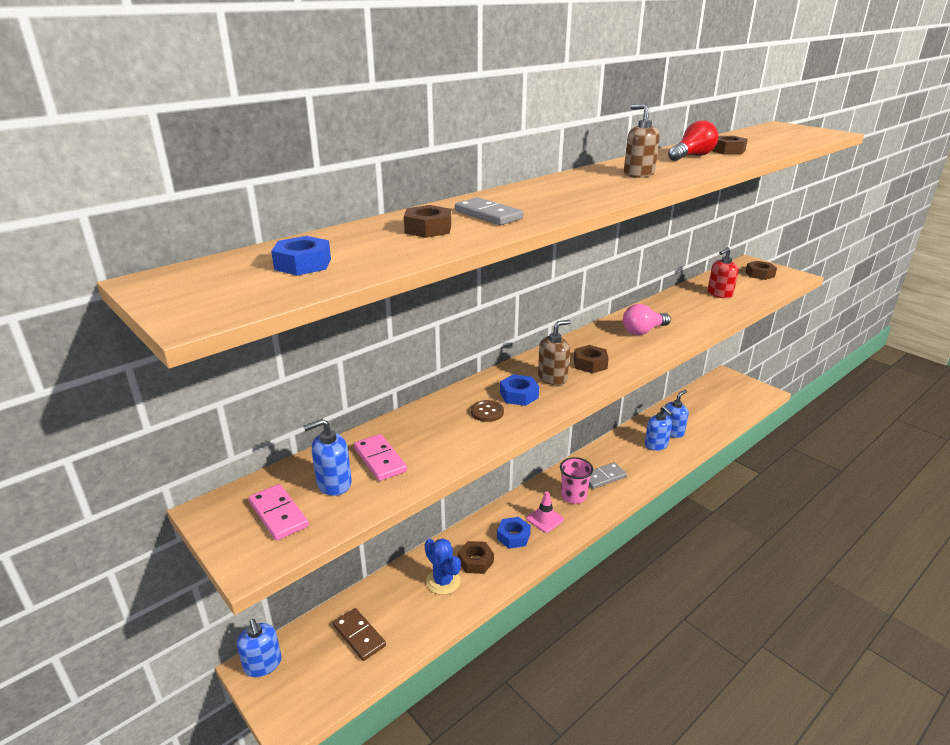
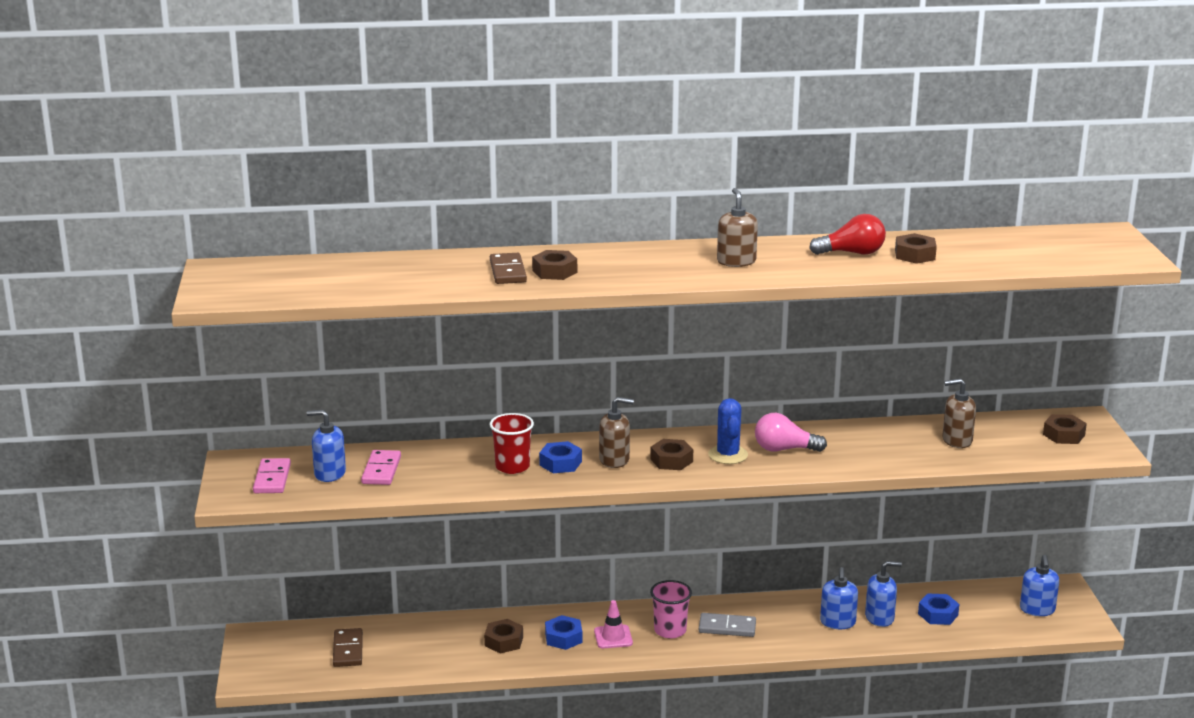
camera: 35 degrees right, 5 degrees down
(263, 664) = (260, 636): blue soap dispenser -> blue soap dispenser (1037, 609)
(303, 264) = (313, 279): blue nut -> blue nut (938, 614)
(428, 229) = (439, 273): brown nut -> brown nut (554, 271)
(443, 581) = (457, 643): blue cactus -> blue cactus (728, 455)
(487, 412) = (512, 467): brown button -> red cup
(488, 215) = (507, 271): grey domino -> brown domino
(719, 294) = (956, 440): red soap dispenser -> brown soap dispenser

